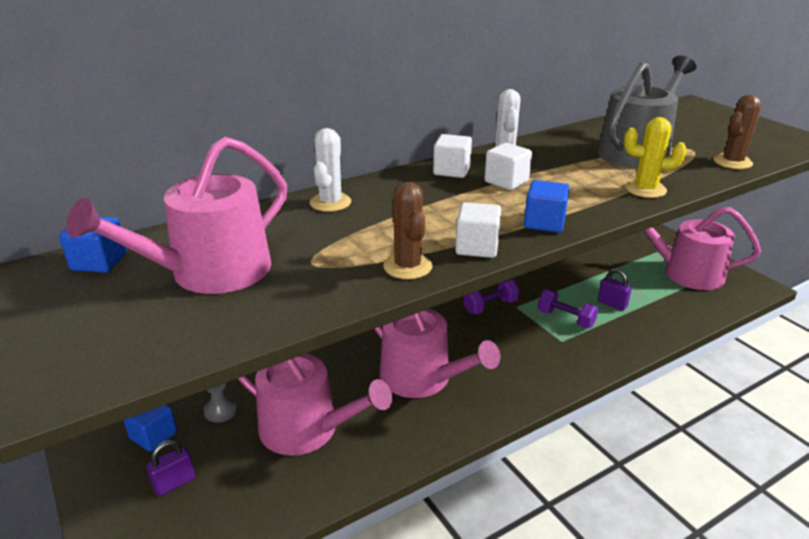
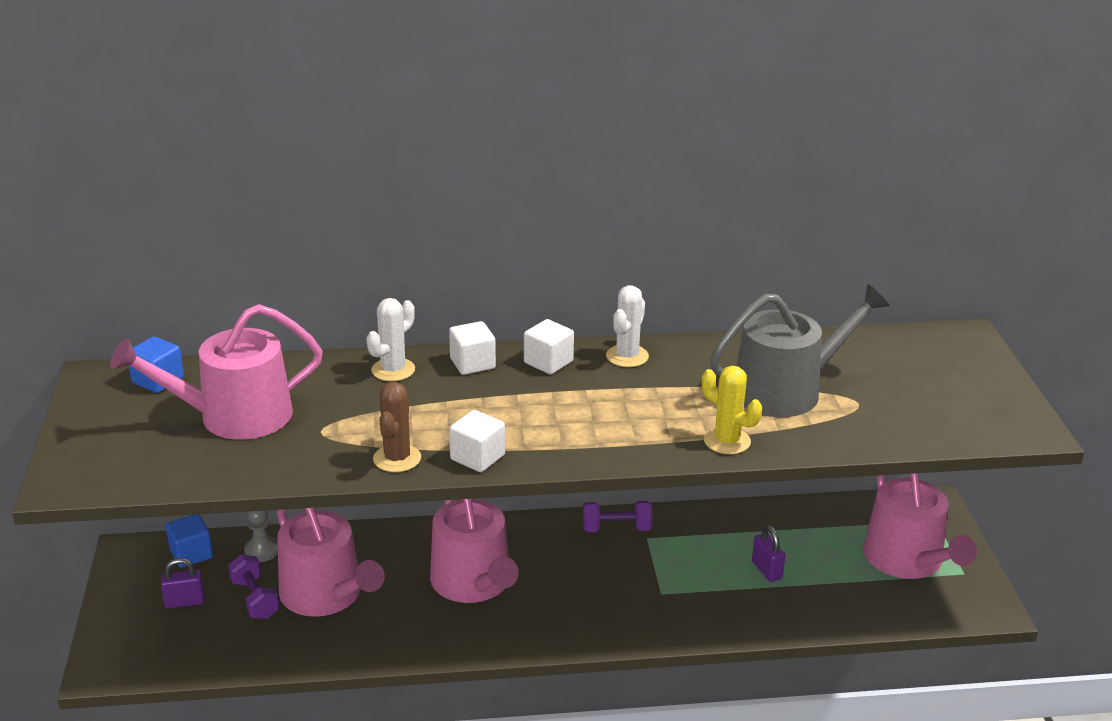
camera: 25 degrees right, 0 degrees up
(506, 181) = (590, 391): white cube -> white cube (472, 363)
(544, 223) = (571, 450): blue cube -> none
(565, 318) = (691, 570): purple dumbbell -> purple dumbbell (255, 599)
(685, 272) = (908, 560): pink watering can -> pink watering can turned 150 degrees counterclockwise
(732, 162) = (881, 434): brown cactus -> none

